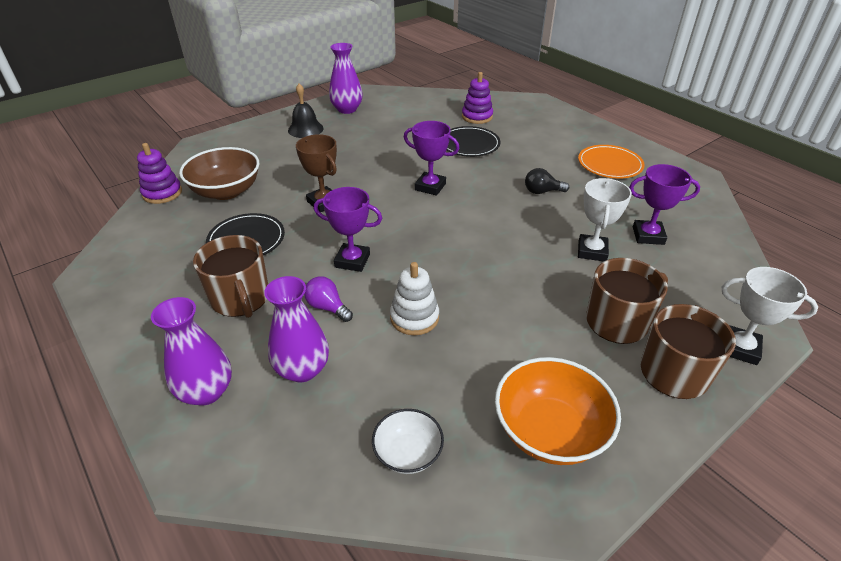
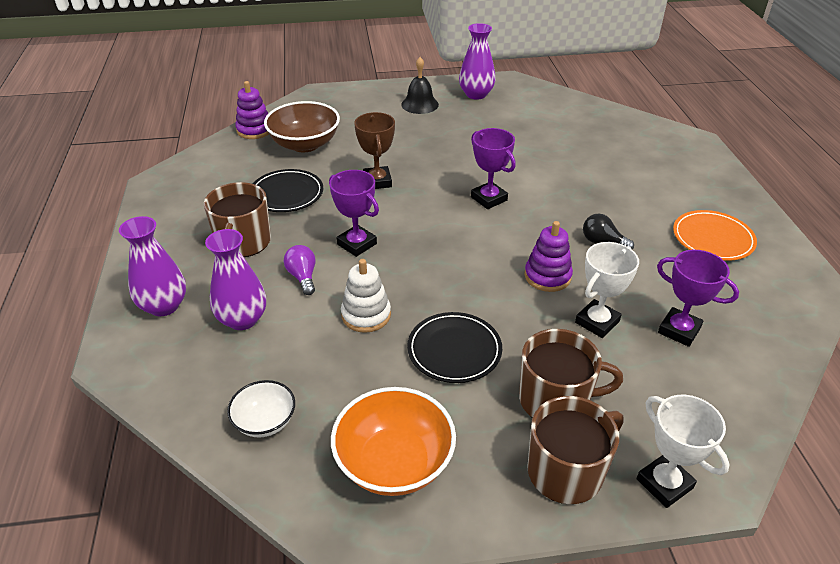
camera: 30 degrees right, 0 degrees up
(469, 144) = (569, 167): black plate -> black plate (454, 350)
(477, 117) = (606, 139): purple stacking toy -> purple stacking toy (547, 276)

